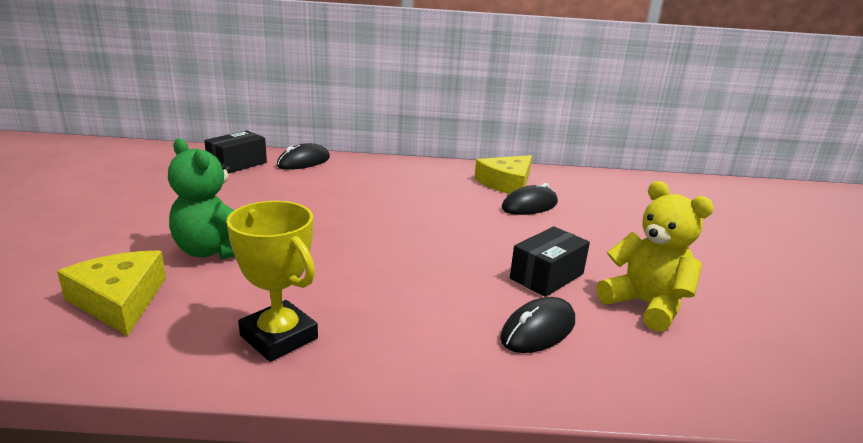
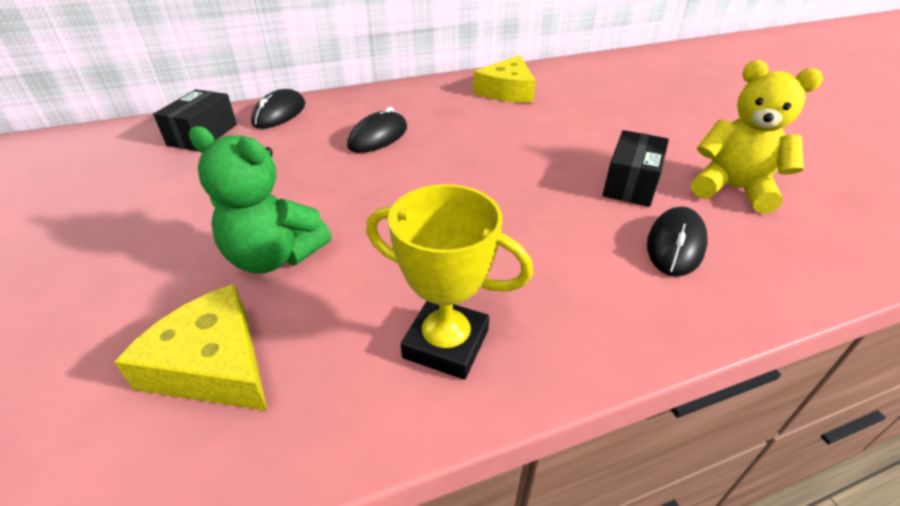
camera: 20 degrees left, 15 degrees up
(529, 205) = (549, 110): black mouse -> black mouse (378, 137)

